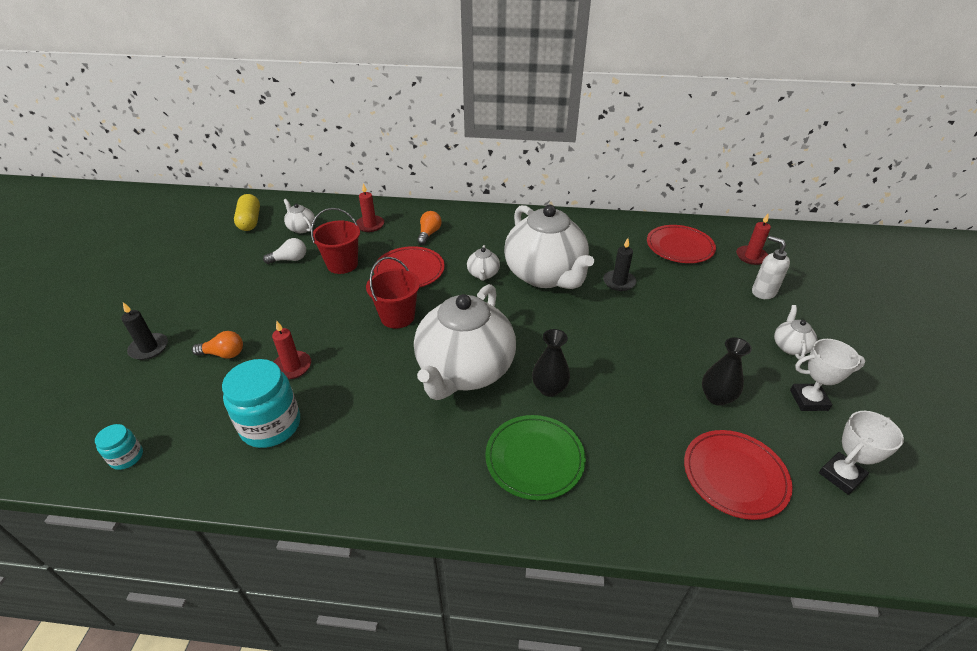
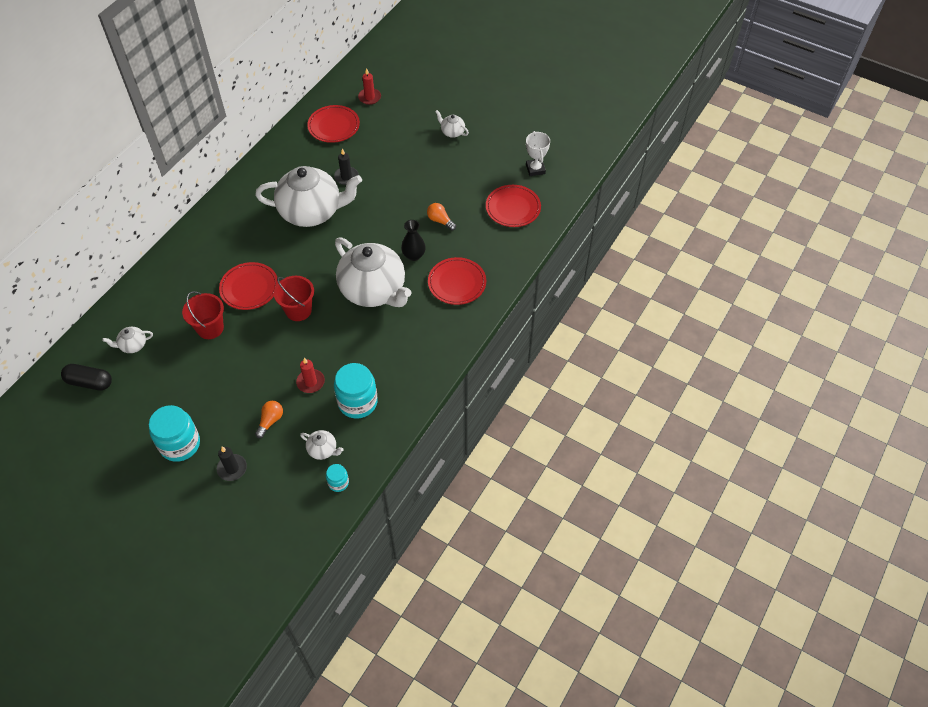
camera: 65 degrees left, 15 degrees up
(181, 298) = (180, 444): none -> turquoise jar
(250, 221) = (89, 382): yellow capsule -> black capsule
(289, 259) = (177, 362): white light bulb -> none
(370, 225) = (165, 296): red candle -> none
(429, 234) = (209, 261): orange light bulb -> orange light bulb (440, 221)
(483, 274) = (285, 246): white teapot -> white teapot (323, 450)
(534, 458) = (457, 283): green plate -> red plate
(716, 397) = (465, 186): black vase -> none
(763, 292) = (404, 114): white soap dispenser -> none
(808, 400) = (490, 150): white trophy -> none

